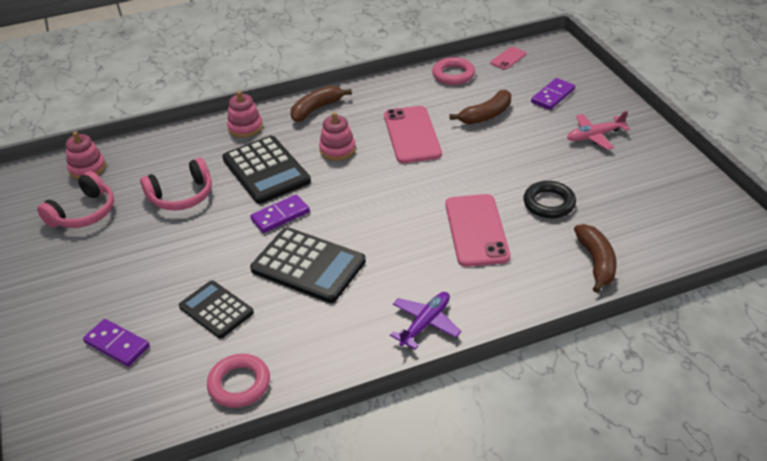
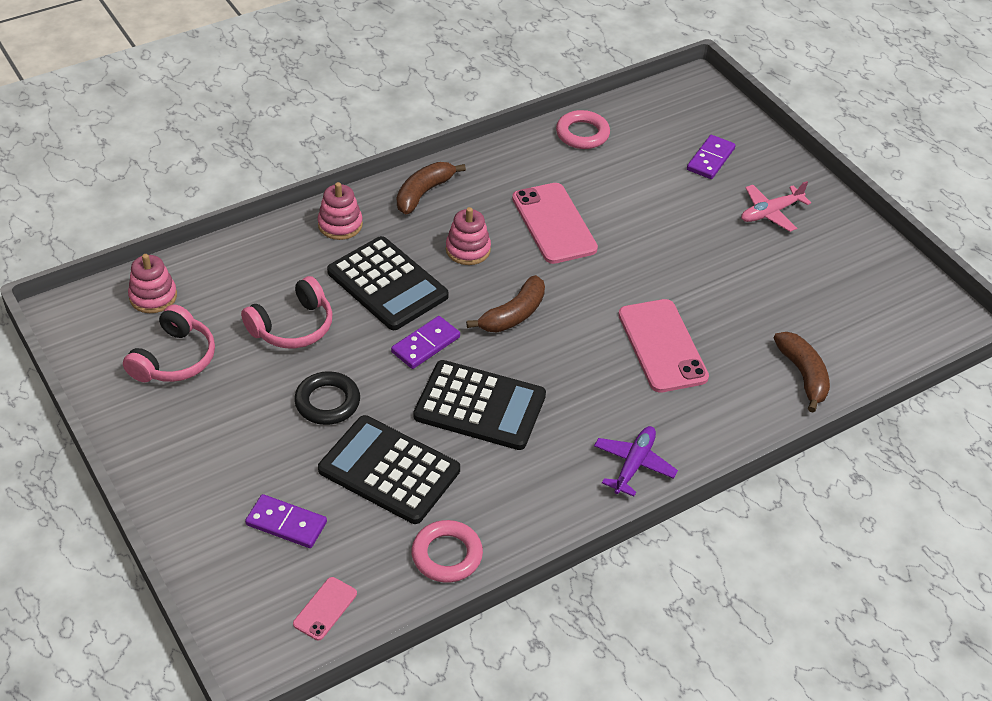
camera: 15 degrees left, 5 degrees up
(216, 310) = (389, 470): black calculator -> black calculator, size x1.56
(486, 115) = (637, 191): brown banana -> brown banana (513, 315)
(508, 58) = (645, 107): pink phone -> pink phone (325, 609)
(549, 203) = (736, 305): black ring -> black ring (327, 402)

